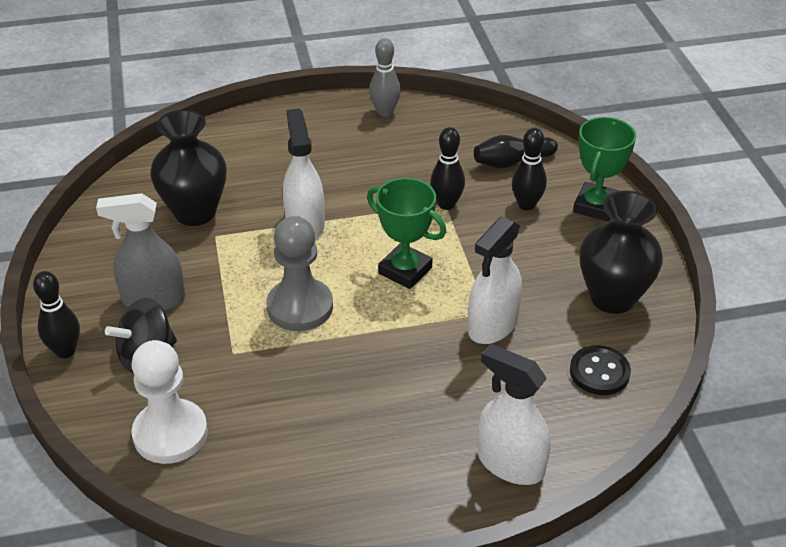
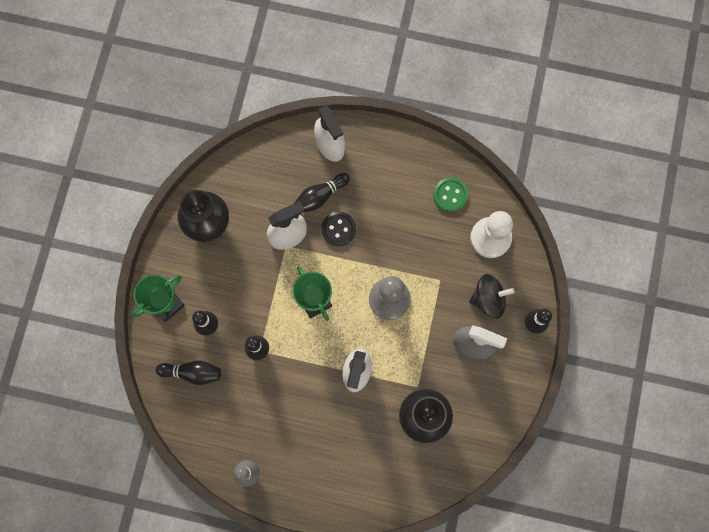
camera: 155 degrees left, 35 degrees up
(264, 468) = (450, 195): none -> green button
(478, 388) = (320, 196): none -> black bowling pin
(599, 372) = (251, 178): black button -> black button (338, 229)

